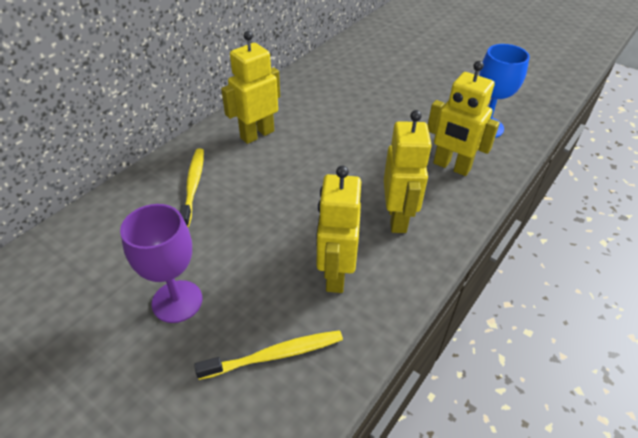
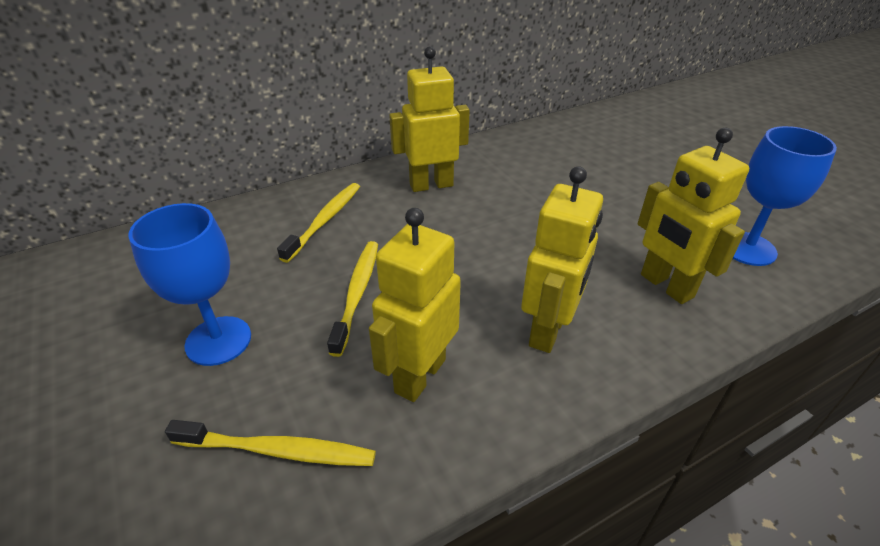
camera: 25 degrees right, 5 degrees down
(177, 301) = (218, 340): purple goblet -> blue goblet
(256, 234) = (357, 293): none -> yellow toothbrush

